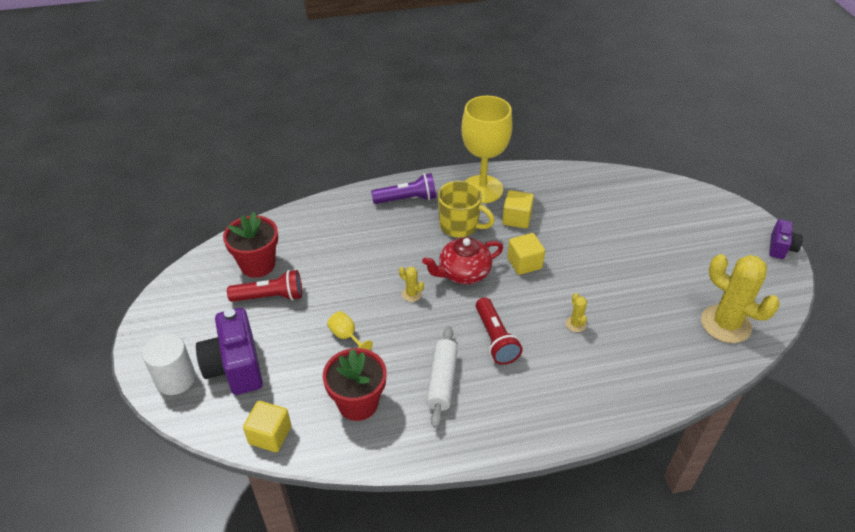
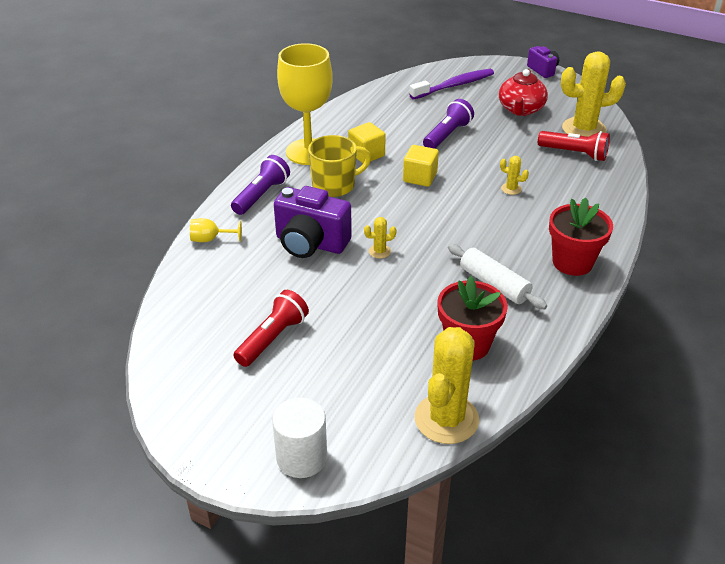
camera: 50 degrees left, 5 degrees down
(235, 367) = (336, 405): purple camera -> purple camera (310, 243)
(257, 265) = (218, 326): red flower pot -> red flower pot (572, 262)
(270, 435) = (446, 419): yellow cube -> yellow cactus
(346, 337) = (383, 313): yellow goblet -> yellow goblet (210, 239)
(463, 273) = (390, 212): red teapot -> red teapot (520, 109)
(495, 339) = (481, 234): red flashlight -> red flashlight (574, 153)
(599, 246) = (447, 135): none -> purple flashlight
(675, 210) = (454, 85): none -> purple toothbrush

